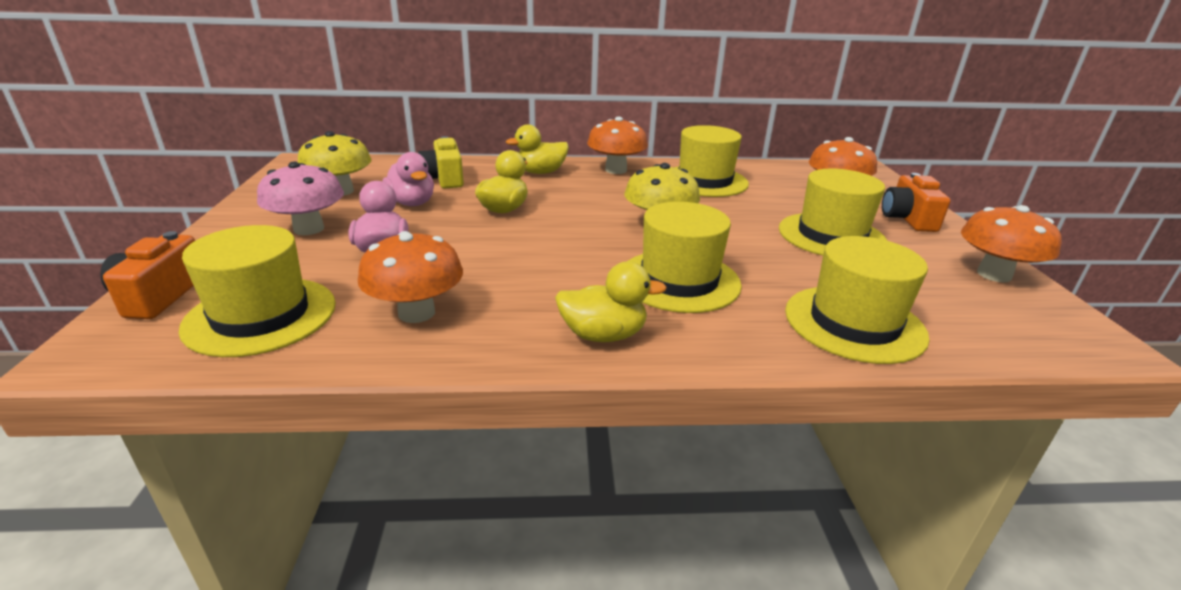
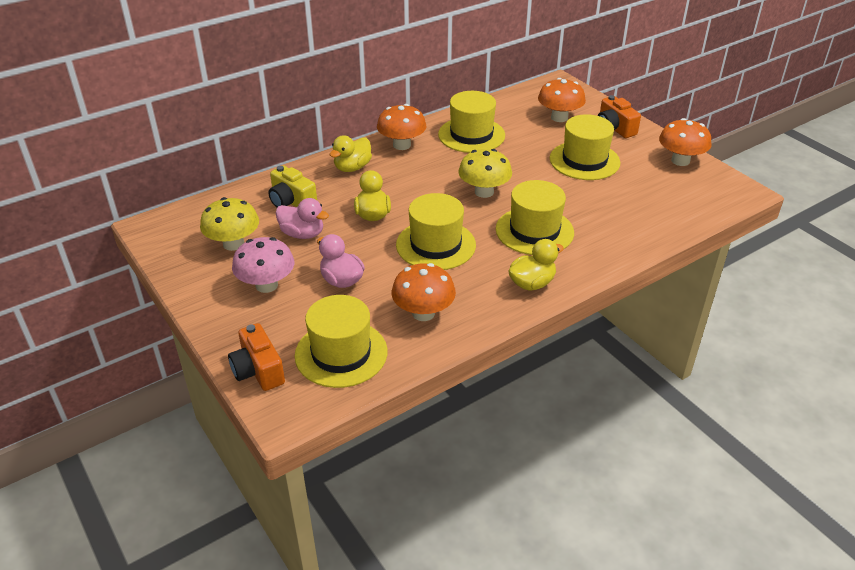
camera: 30 degrees left, 10 degrees up
(854, 323) = (638, 224): yellow hat -> yellow hat (435, 245)

